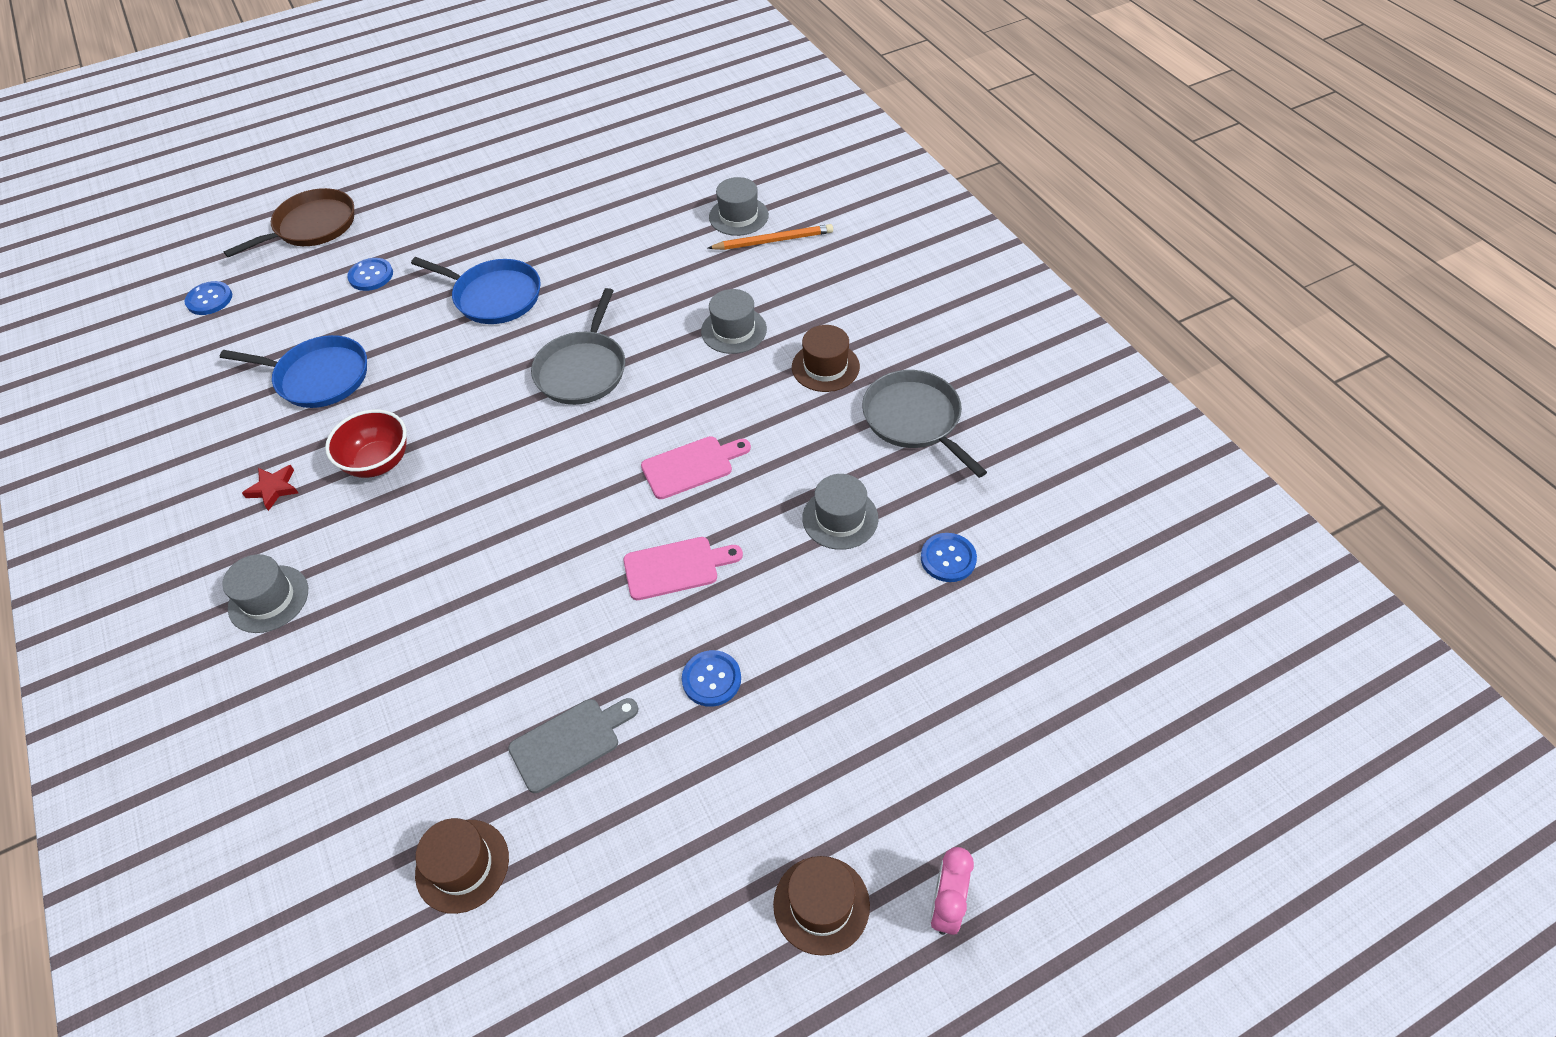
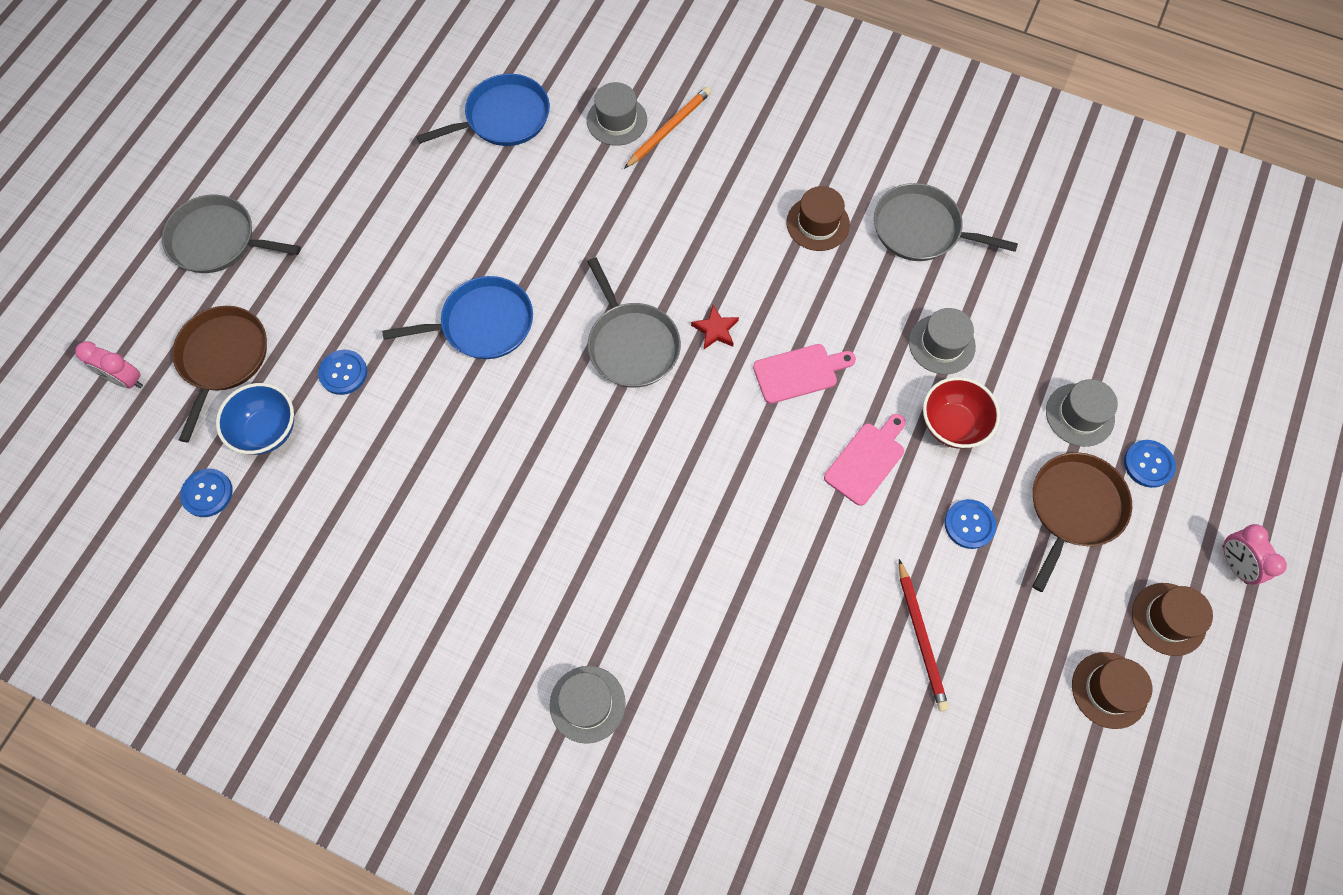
camera: 40 degrees left, 15 degrees up
(245, 207) = (126, 380): none -> pink clock
(273, 488) = (484, 617): red star -> red star (715, 330)
(286, 283) = (267, 431): none -> blue bowl
(319, 377) = (407, 497): blue pan -> blue pan (503, 118)
(378, 462) = (549, 535): red bowl -> red bowl (952, 425)
(389, 157) = (218, 240): none -> grey pan
(462, 865) = (937, 770): brown hat -> brown hat (1109, 690)
(569, 742) = (921, 637): grey cutting board -> red pencil
(691, 466) = (799, 372): pink cutting board -> pink cutting board turned 45 degrees clockwise
(733, 330) = (717, 233): grey hat -> grey hat (1079, 415)
(826, 734) = (1074, 508): none -> brown pan
(948, 558) = (1037, 327): blue button -> blue button (1148, 464)

